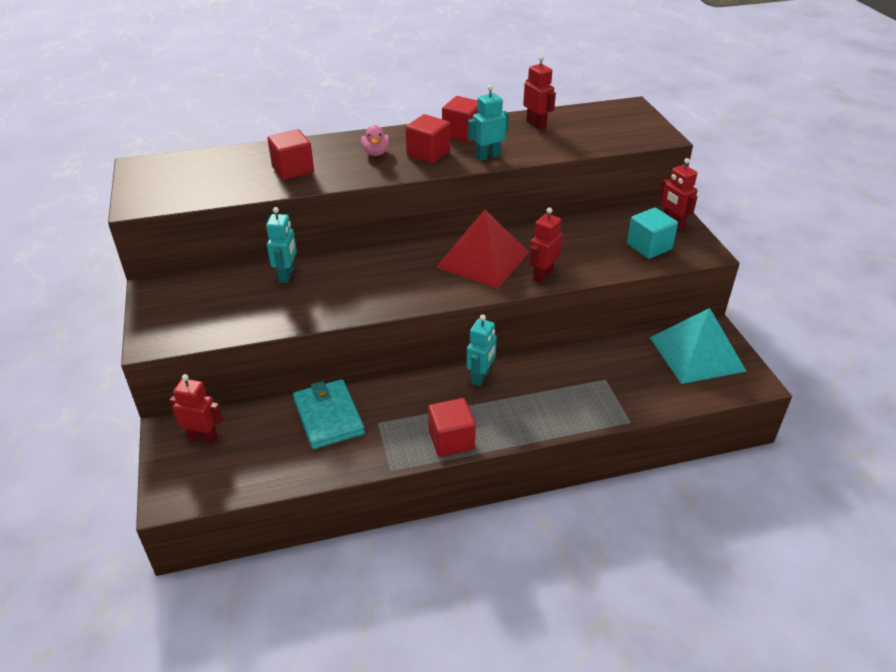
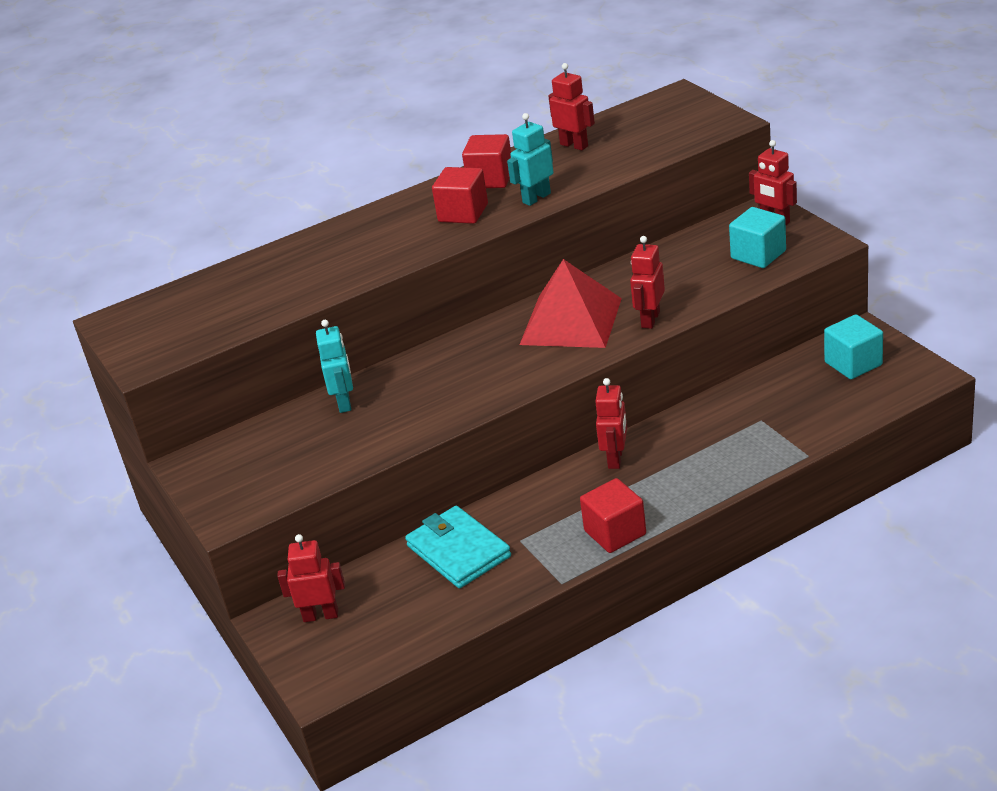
camera: 10 degrees left, 5 degrees down
(293, 169) = (309, 274): red cube -> none
(376, 153) = (399, 229): pink duck -> none
(480, 377) = (616, 459): turquoise robot -> red robot
(697, 354) = (853, 363): turquoise pyramid -> turquoise cube

